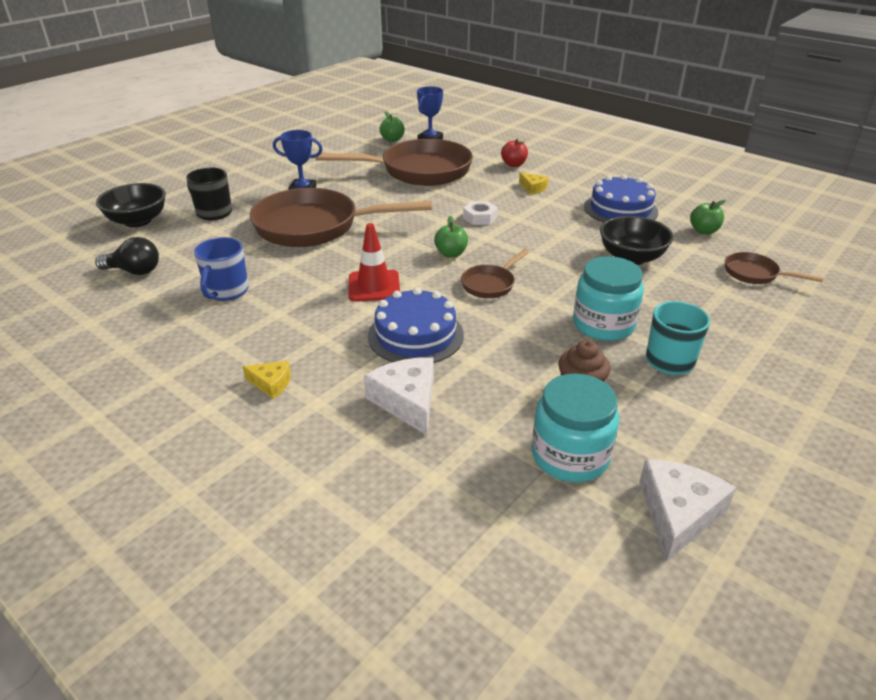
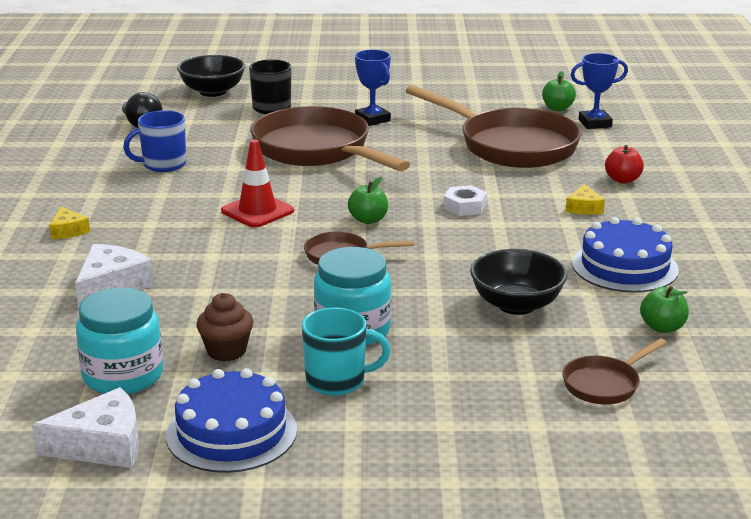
camera: 50 degrees right, 10 degrees down
(415, 335) = (207, 255): blue cake -> blue cake (231, 432)
(755, 274) = (605, 384): brown pan -> brown pan turned 120 degrees counterclockwise

